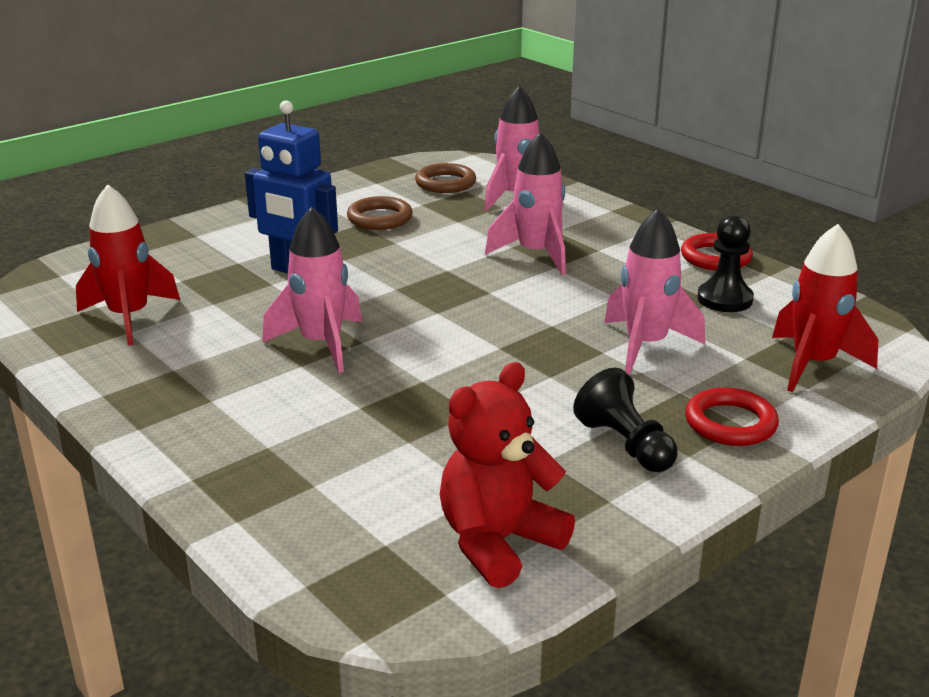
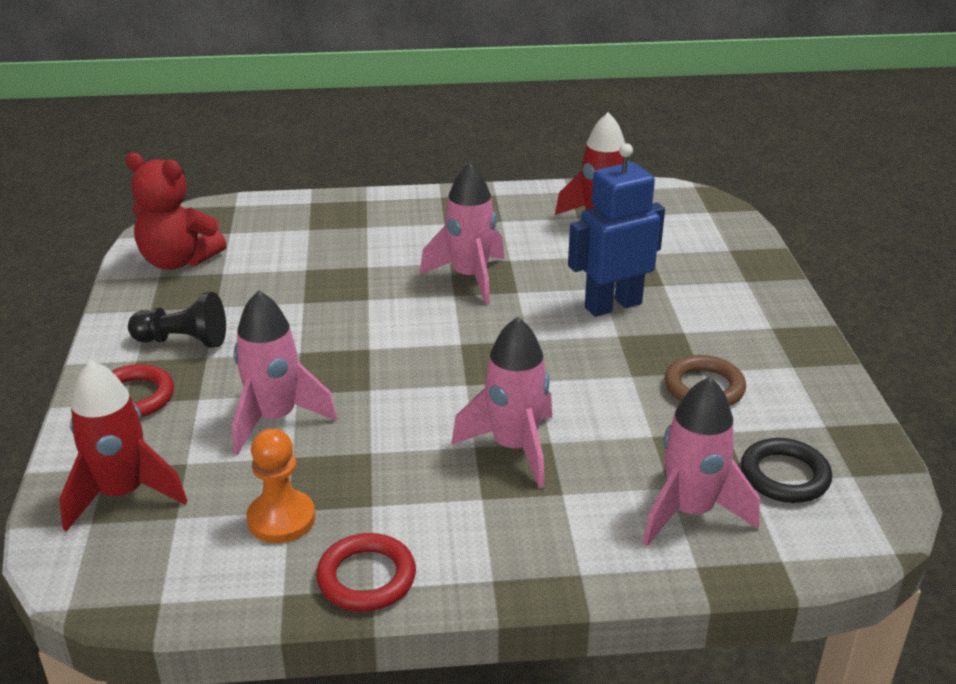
camera: 125 degrees right, 5 degrees up
(445, 183) = (784, 476): brown ring -> black ring
(498, 542) = (178, 261): red teddy bear -> red teddy bear turned 120 degrees clockwise
(724, 299) = (281, 519): black pawn -> orange pawn

